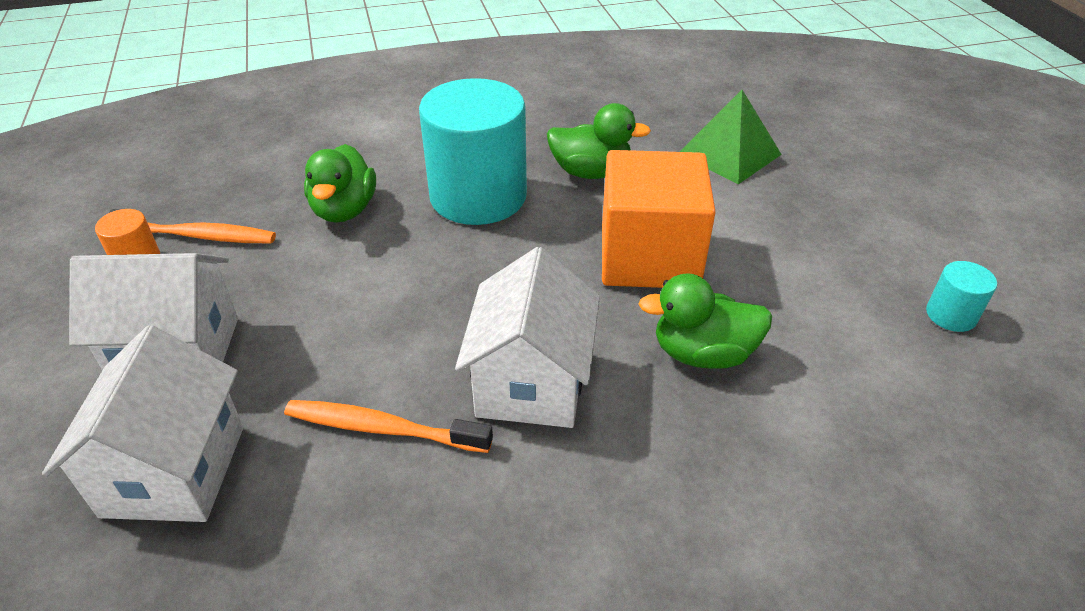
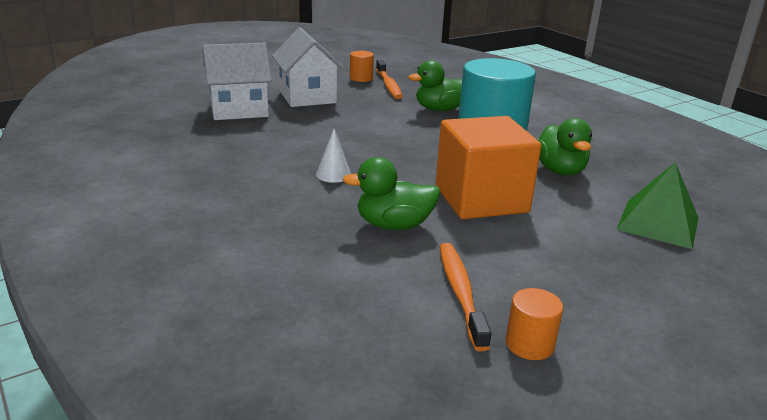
camera: 70 degrees right, 15 degrees down
(383, 429) = (281, 144): orange toothbrush -> orange toothbrush (460, 293)
(531, 382) = (333, 174): white house -> white cone
(702, 353) = (394, 225): green duck -> green duck turned 75 degrees counterclockwise
(951, 315) = (529, 344): turquoise cylinder -> orange cylinder

